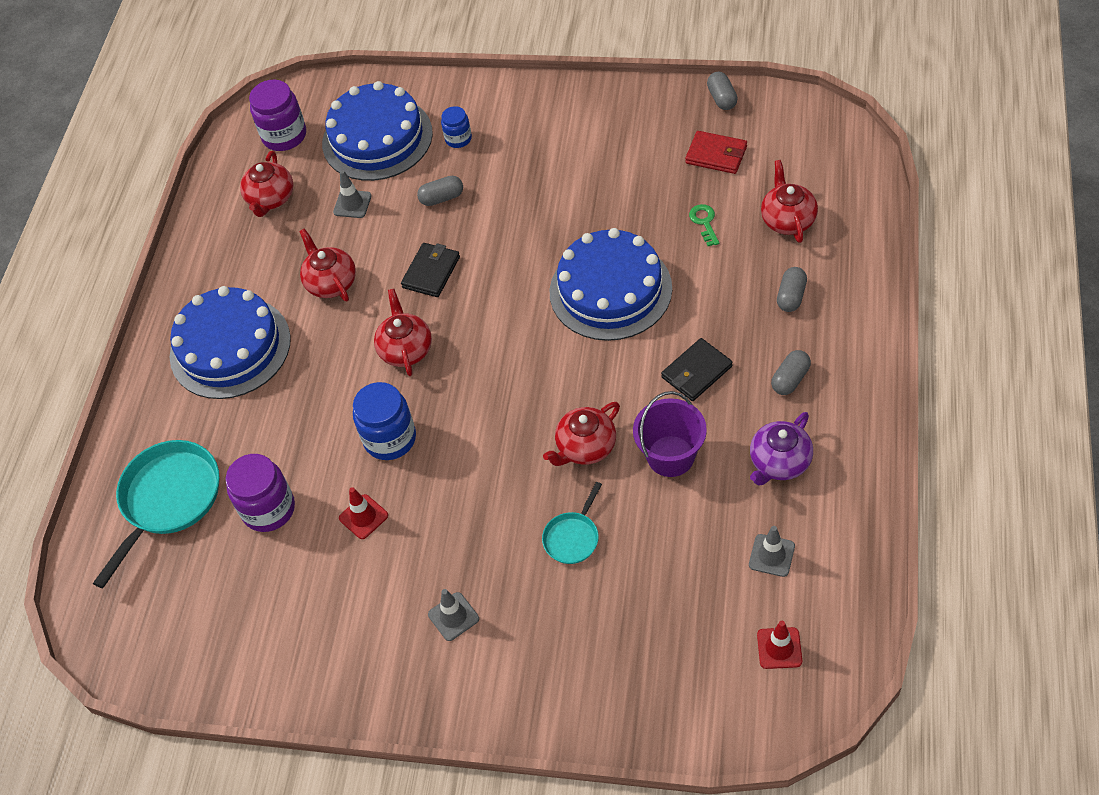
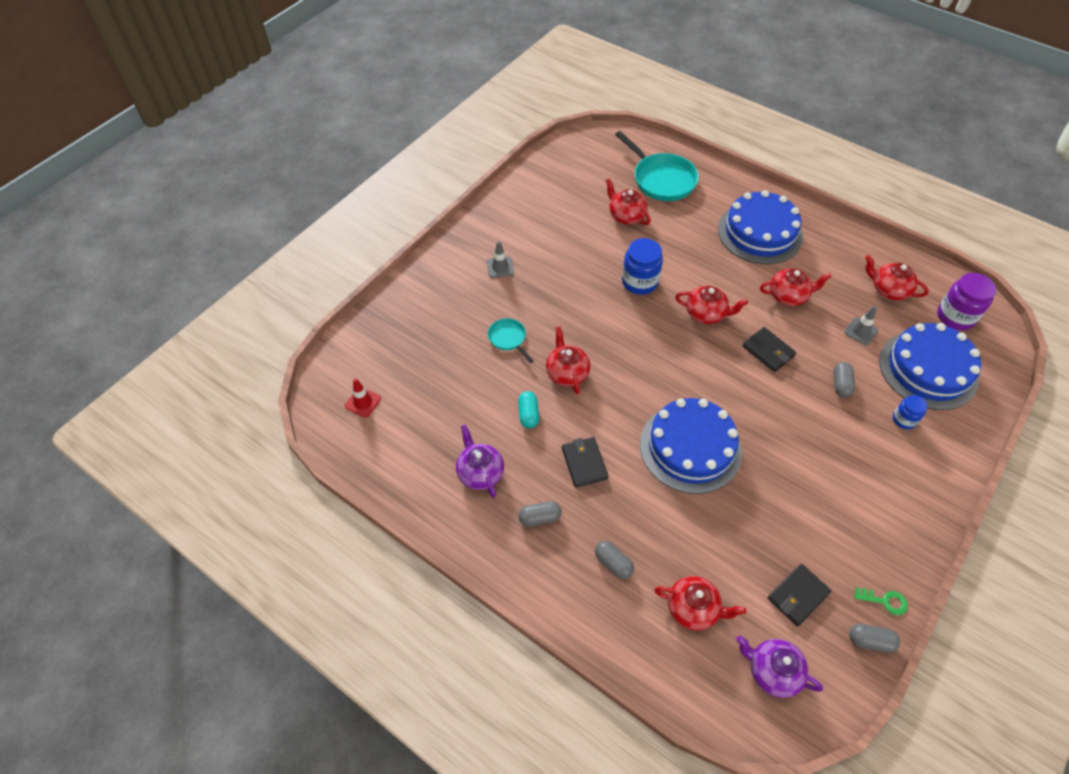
camera: 110 degrees right, 0 degrees up
(268, 509) = (626, 216): purple jar -> red teapot
(363, 517) = (592, 252): red traffic cone -> none
(670, 456) = (528, 414): purple bucket -> turquoise capsule
(704, 222) = (724, 544): green key -> green key (885, 601)
(716, 155) = (798, 596): red wallet -> black wallet
(771, 555) = (420, 431): grey traffic cone -> none
(790, 379) = (540, 518): grey capsule -> grey capsule turned 75 degrees counterclockwise
(801, 148) = (772, 671): none -> purple teapot

